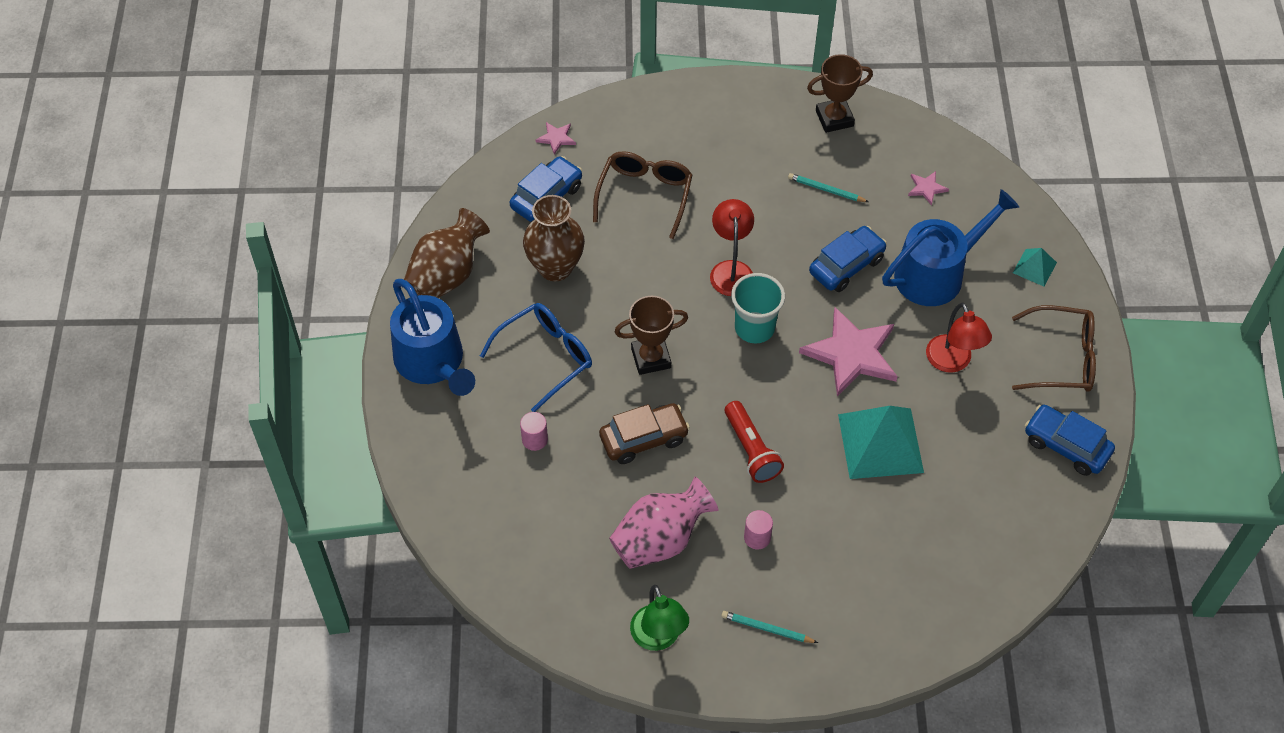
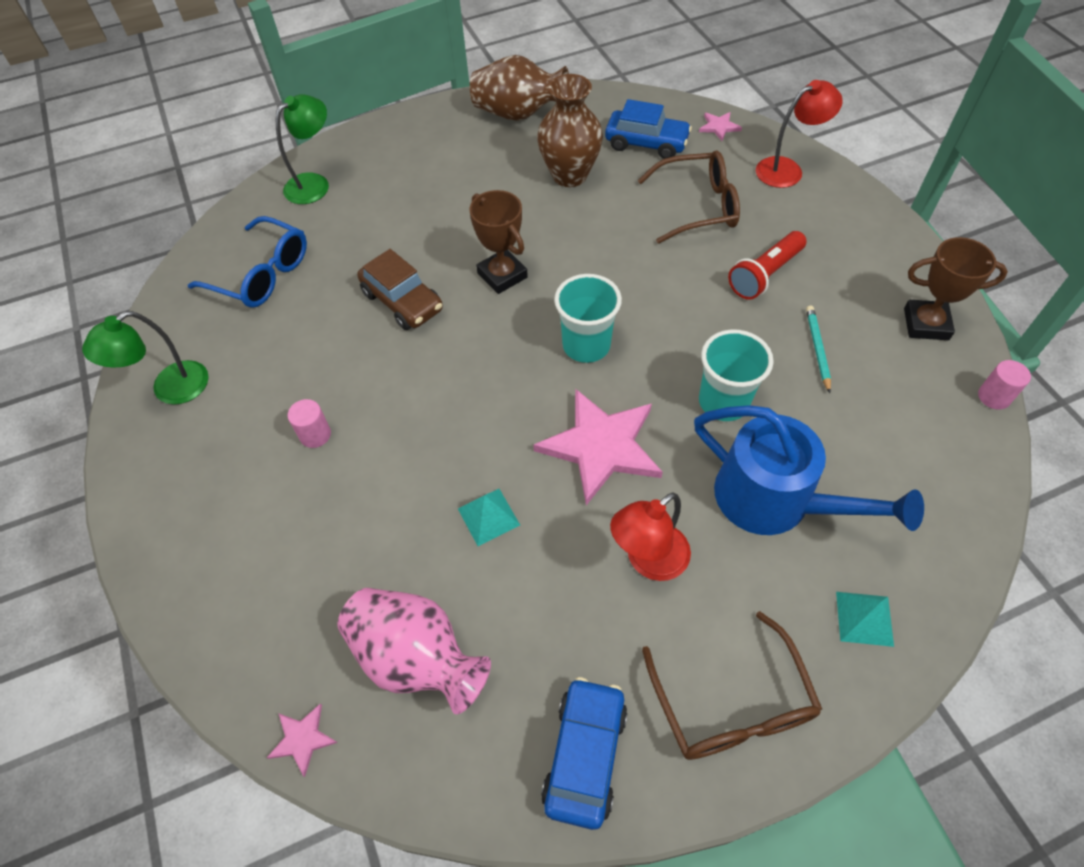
camera: 70 degrees right, 0 degrees up
(432, 362) = (422, 137): blue watering can -> none
(449, 470) = (314, 183): none -> green lamp
(534, 439) = (369, 225): pink cylinder -> pink cylinder (994, 397)
(546, 357) = (464, 203): blue glasses -> blue glasses (262, 274)
(660, 539) = (287, 353): pink vase -> pink vase (416, 658)
(731, 270) = (649, 302): red lamp -> red lamp (787, 169)
(751, 450) = (425, 393): red flashlight -> red flashlight (764, 275)
(767, 629) = (201, 481): turquoise pencil -> none
(834, 118) = (926, 324): brown trophy -> brown trophy turned 45 degrees counterclockwise
(846, 265) = (723, 402): blue car -> turquoise cup
(880, 443) = (488, 516): turquoise pyramid -> turquoise pyramid, size x0.49
(926, 188) = (898, 448): pink star -> pink star (302, 739)

